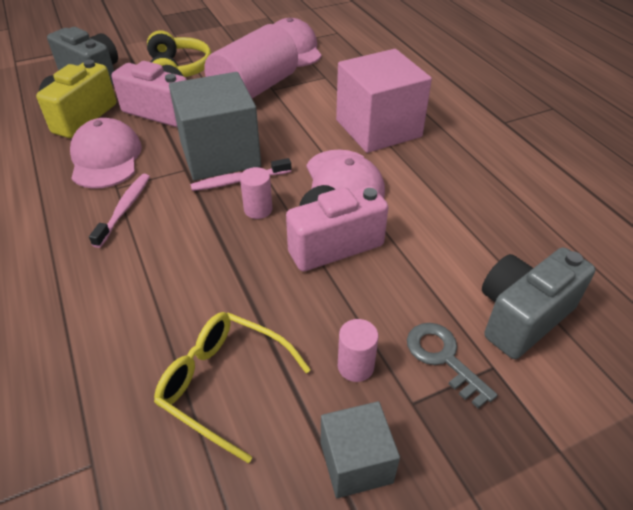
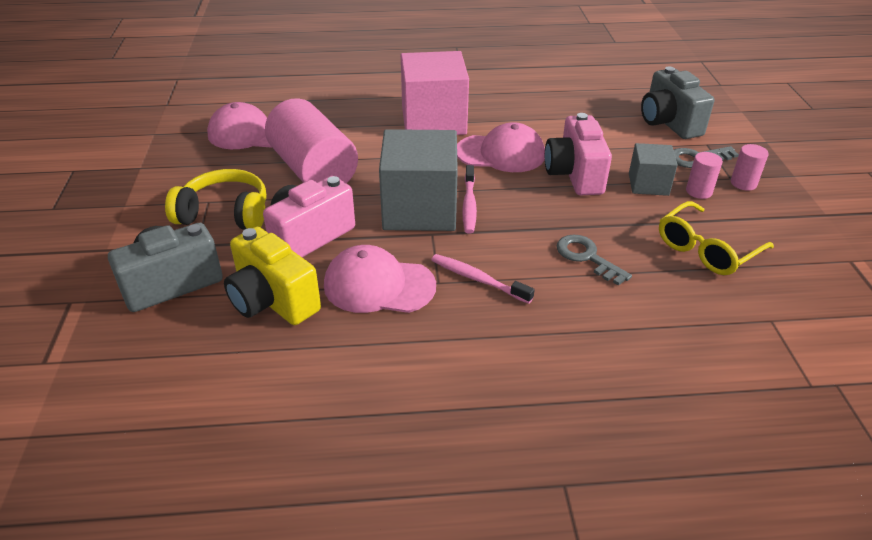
camera: 70 degrees left, 5 degrees down
(177, 276) = (586, 257): none -> grey key
(258, 209) = (516, 202): pink cylinder -> pink cylinder (743, 183)
(356, 462) = (772, 207): grey cube -> grey cube (648, 184)

